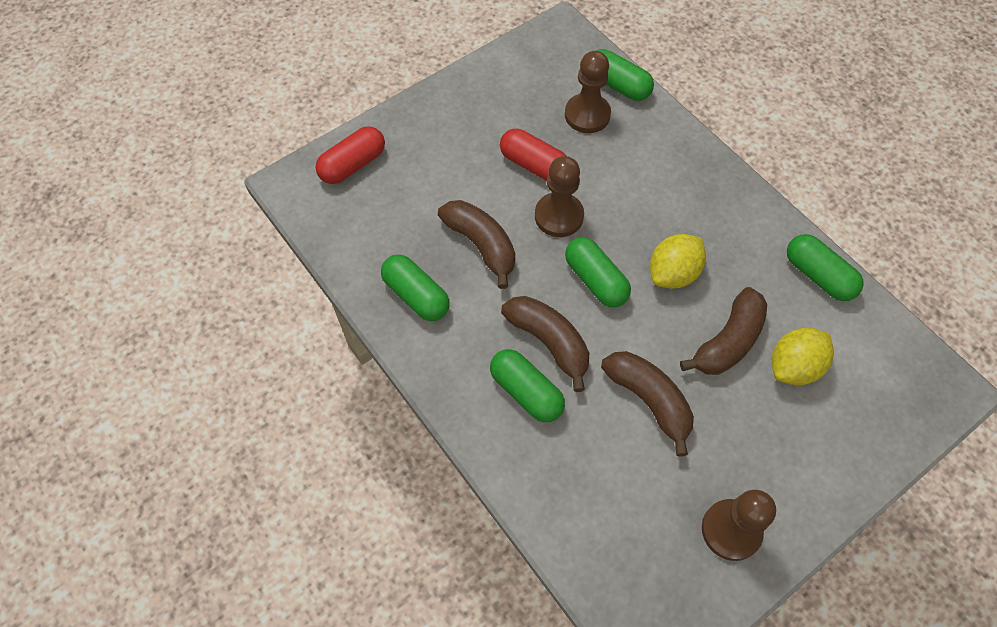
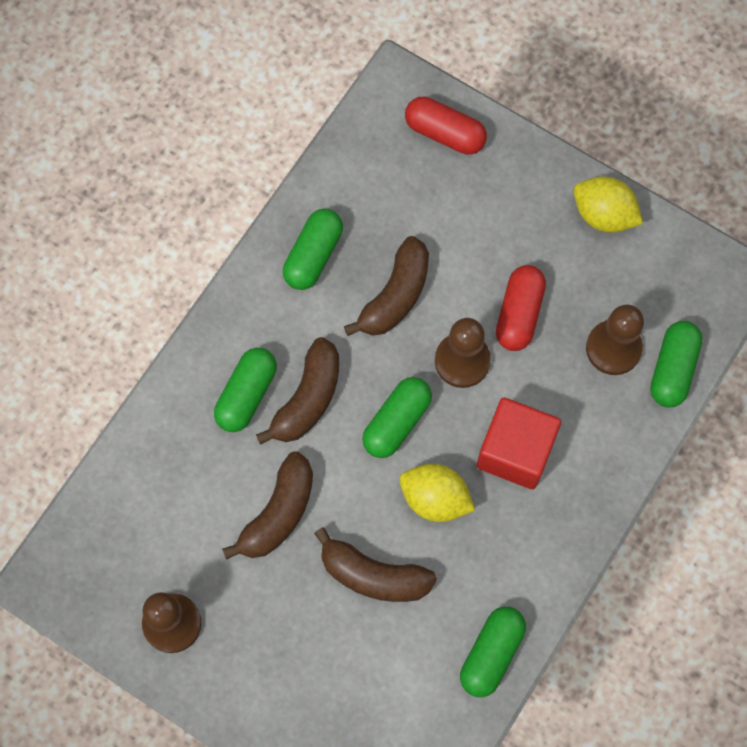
camera: 70 degrees right, 10 degrees up
(650, 205) = (515, 451): none -> red cube
(794, 367) = (368, 649): yellow lemon -> yellow lemon (603, 215)

